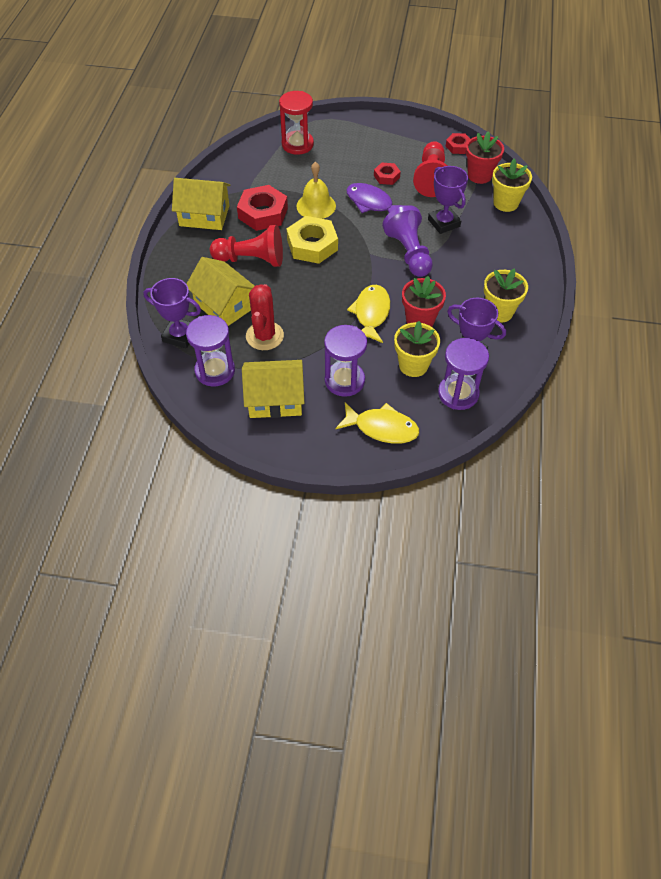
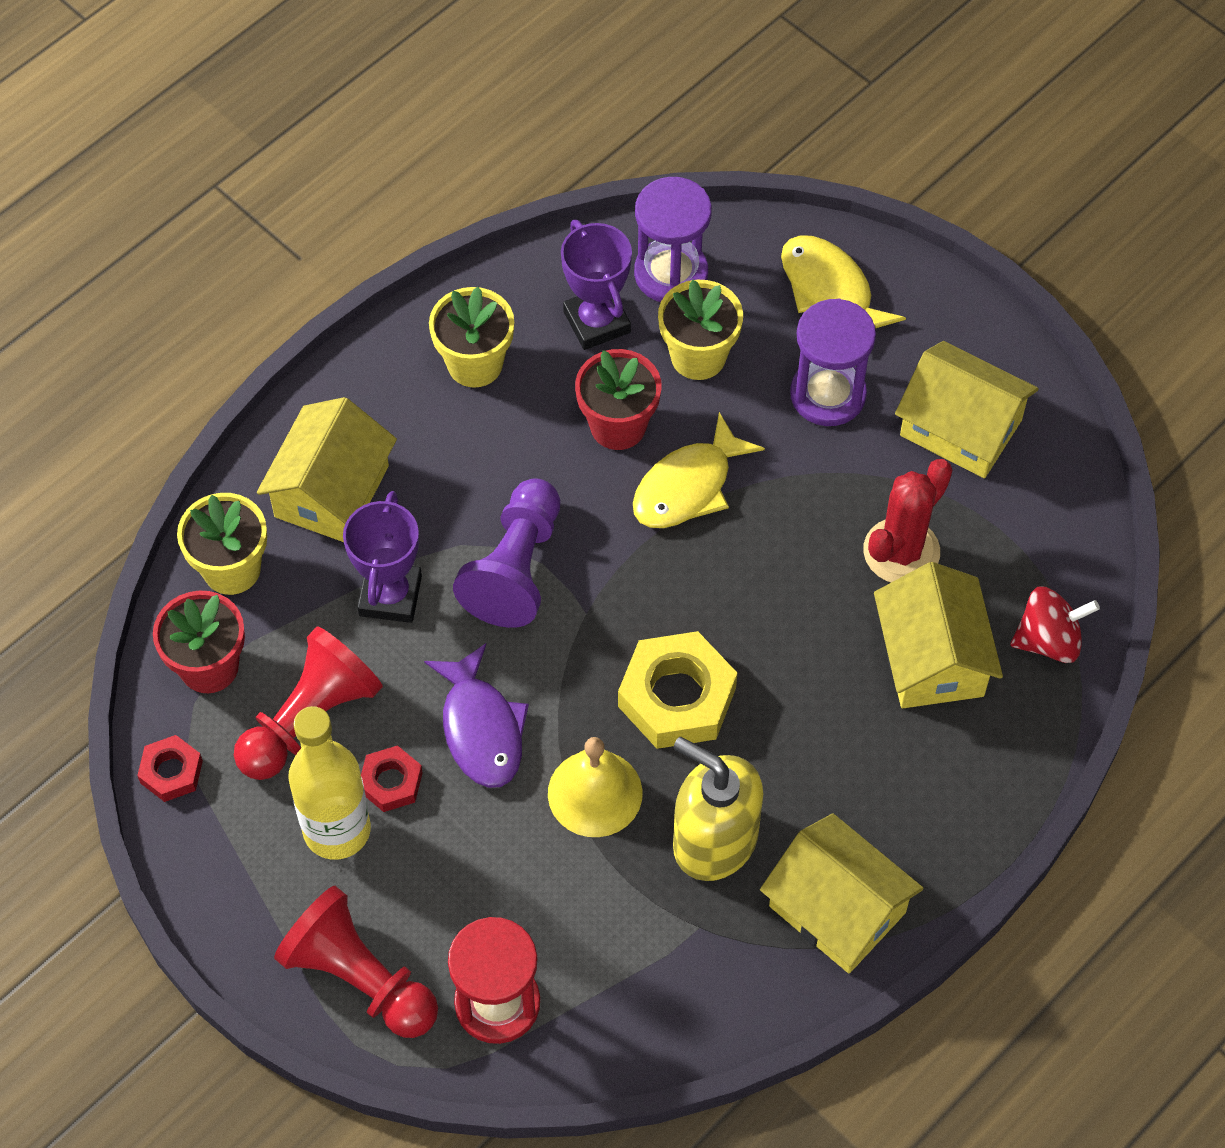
camera: 145 degrees left, 5 degrees up
(180, 335) = (1048, 640): purple trophy -> red spinning top
(215, 371) = (1027, 534): purple hourglass -> none
(251, 259) = (816, 733): red pawn -> red pawn (359, 978)
(263, 213) = (714, 840): red nut -> yellow soap dispenser
(390, 158) = (337, 830): none -> yellow bottle
(500, 242) = (332, 491): none -> yellow house

